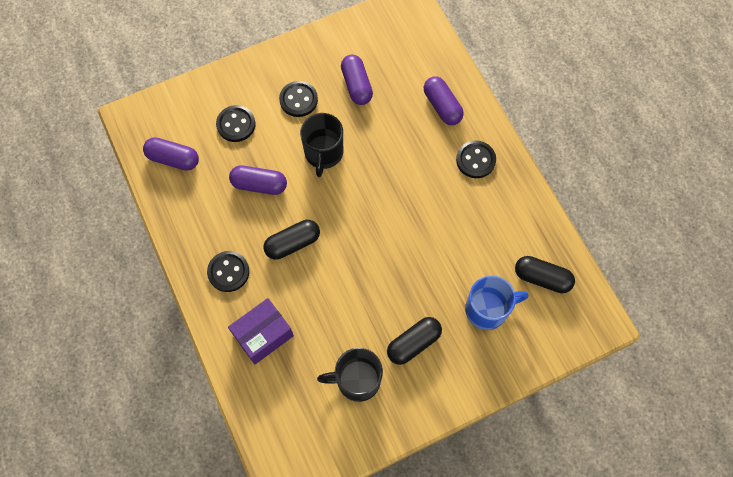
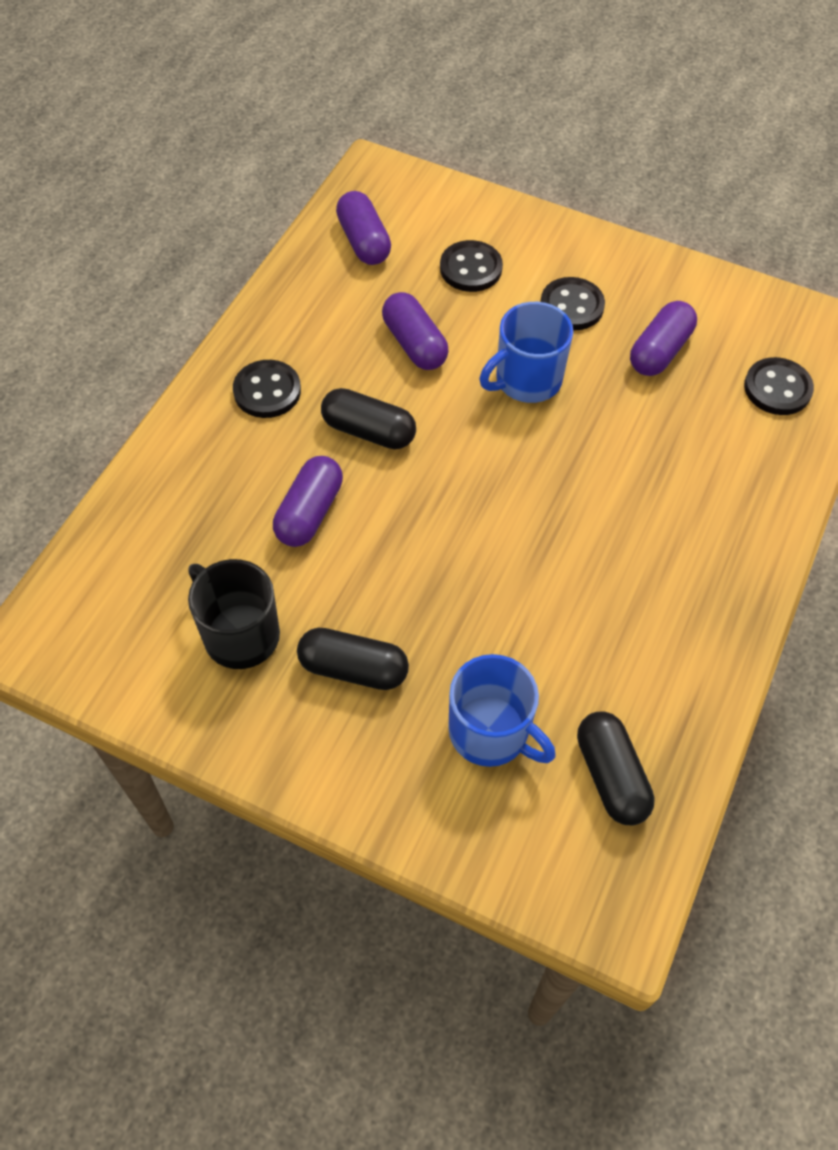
camera: 50 degrees right, 10 degrees down
(263, 335) = (213, 483): purple box -> none
(323, 153) = (526, 380): black mug -> blue mug
(442, 106) = (739, 465): purple capsule -> purple capsule (309, 512)
(475, 160) = (703, 560): black button -> black button (777, 388)

